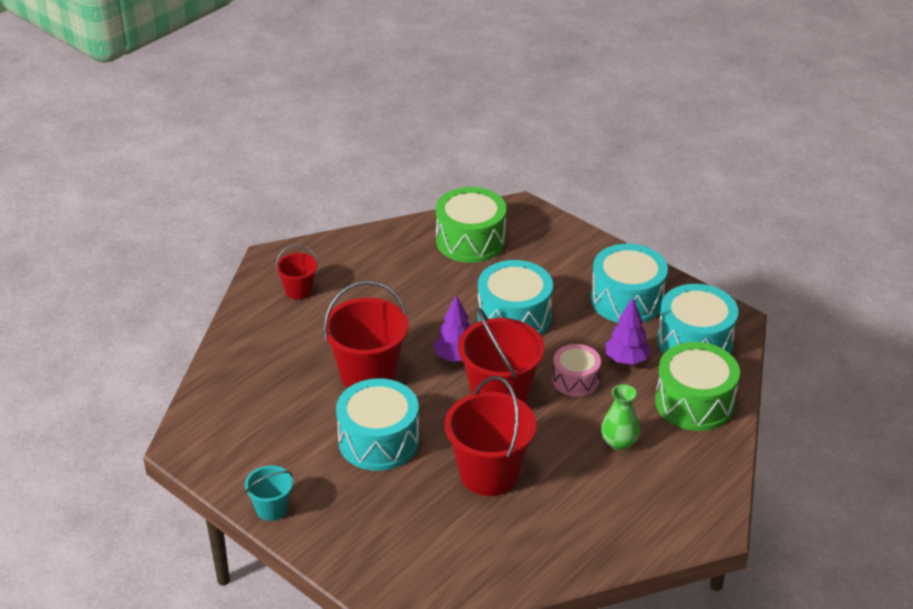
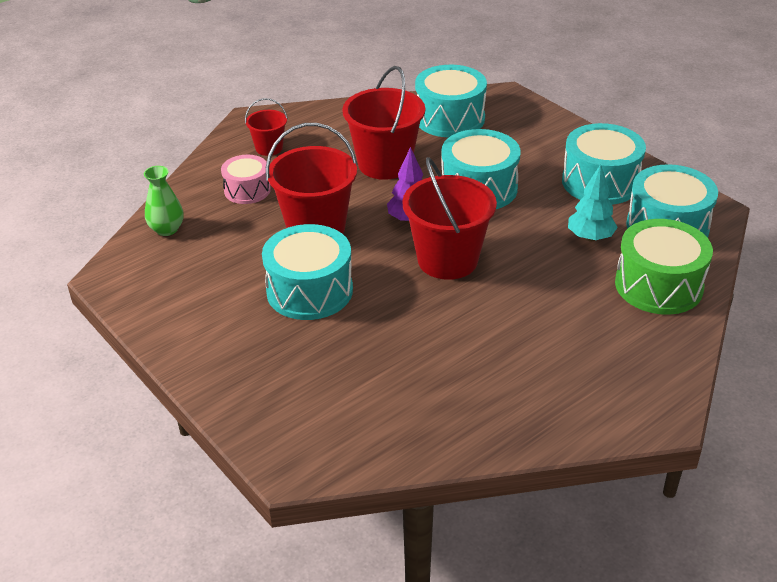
camera: 10 degrees right, 0 degrees up
(271, 509) = (178, 346): turquoise bucket -> none
(470, 240) = (449, 118): green drum -> turquoise drum
(489, 474) = (419, 335): red bucket -> red bucket (385, 164)
(575, 380) = (531, 252): pink drum -> pink drum (247, 190)
(619, 442) = (568, 317): green vase -> green vase (167, 229)
(626, 360) = (590, 237): purple tree -> turquoise tree

